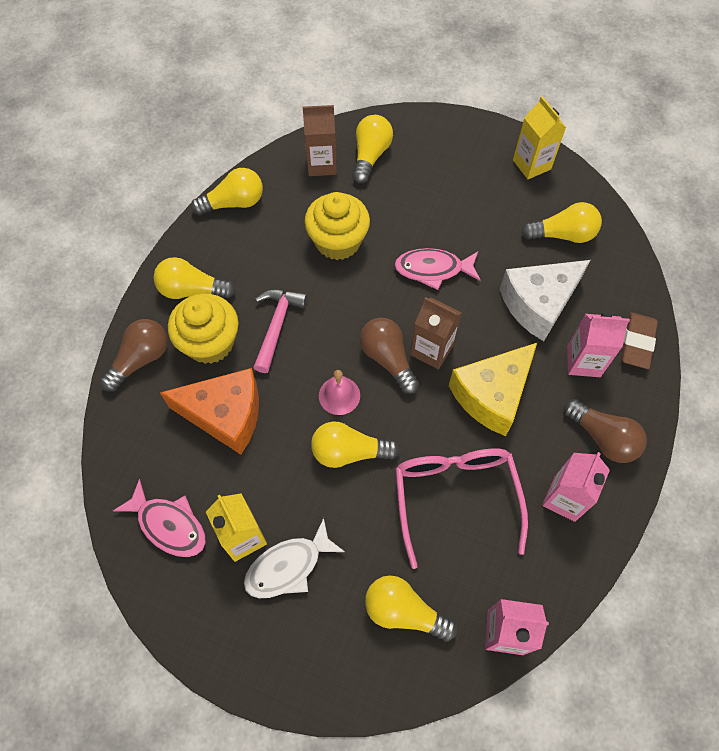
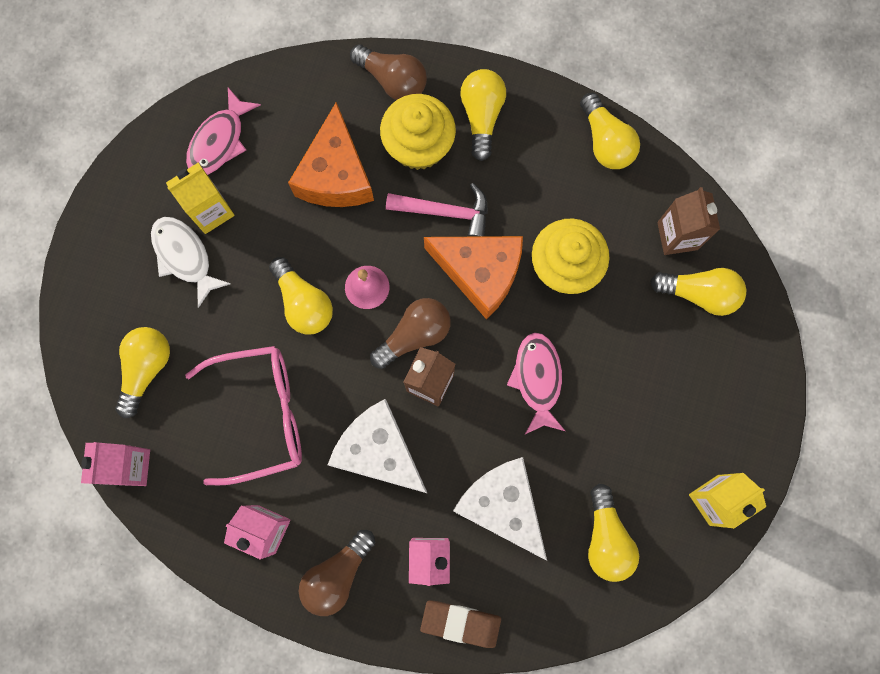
camera: 85 degrees right, 15 degrees up
(336, 304) = (480, 273): none -> orange cheese
(349, 452) = (304, 303): yellow light bulb -> yellow light bulb turned 150 degrees clockwise
(492, 395) = (379, 451): yellow cheese -> white cheese

